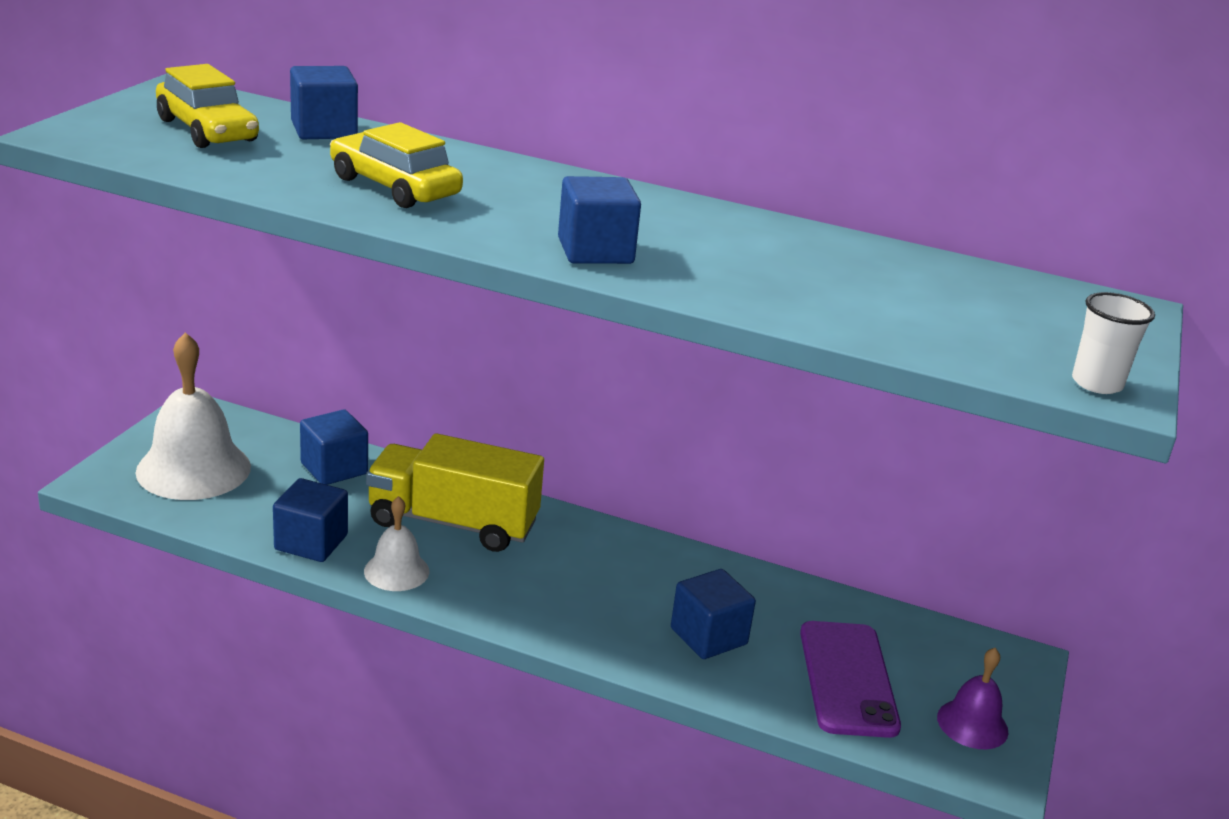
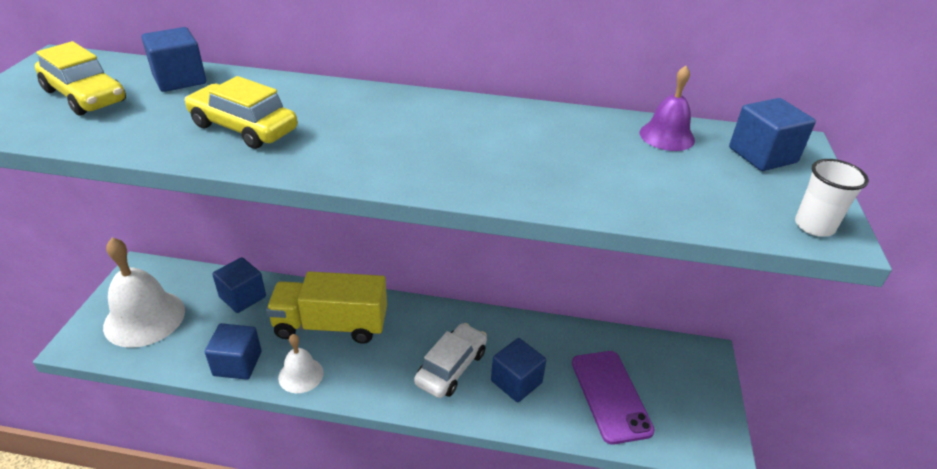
camera: 10 degrees left, 10 degrees up
(595, 251) = (412, 165): blue cube -> blue cube (762, 155)
(616, 602) = (451, 367): none -> white car
(972, 724) = (694, 414): purple bell -> purple bell (667, 136)

